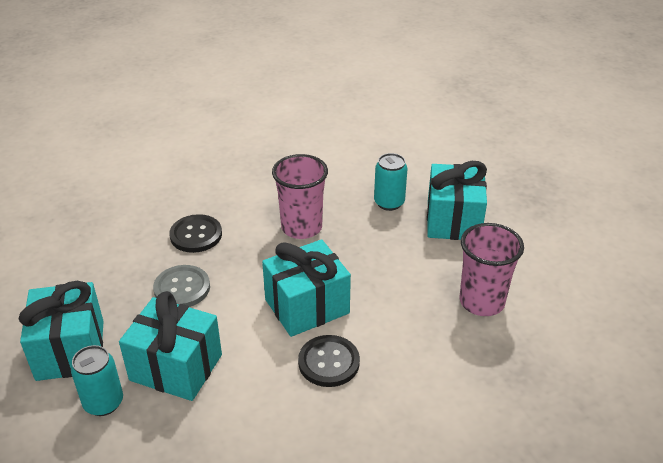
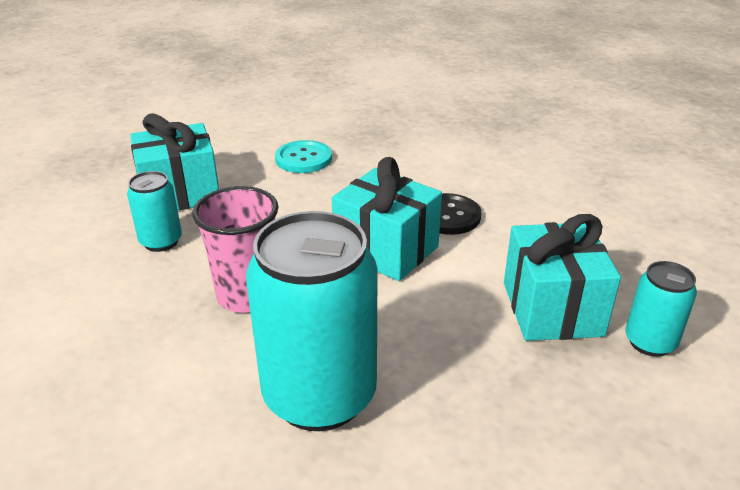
camera: 115 degrees left, 5 degrees down
(70, 350) = (626, 416): turquoise gift -> none
(182, 288) = (435, 360): grey button -> none
(196, 235) = (320, 395): black button -> turquoise can
(482, 302) = (303, 159): pink cup -> turquoise button

